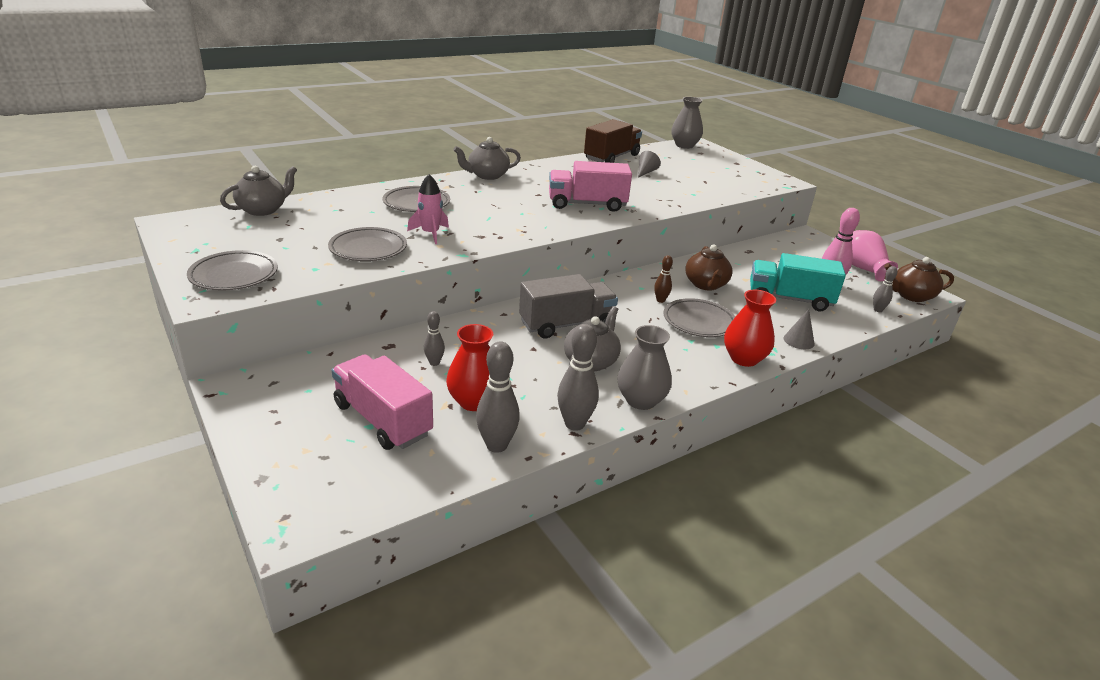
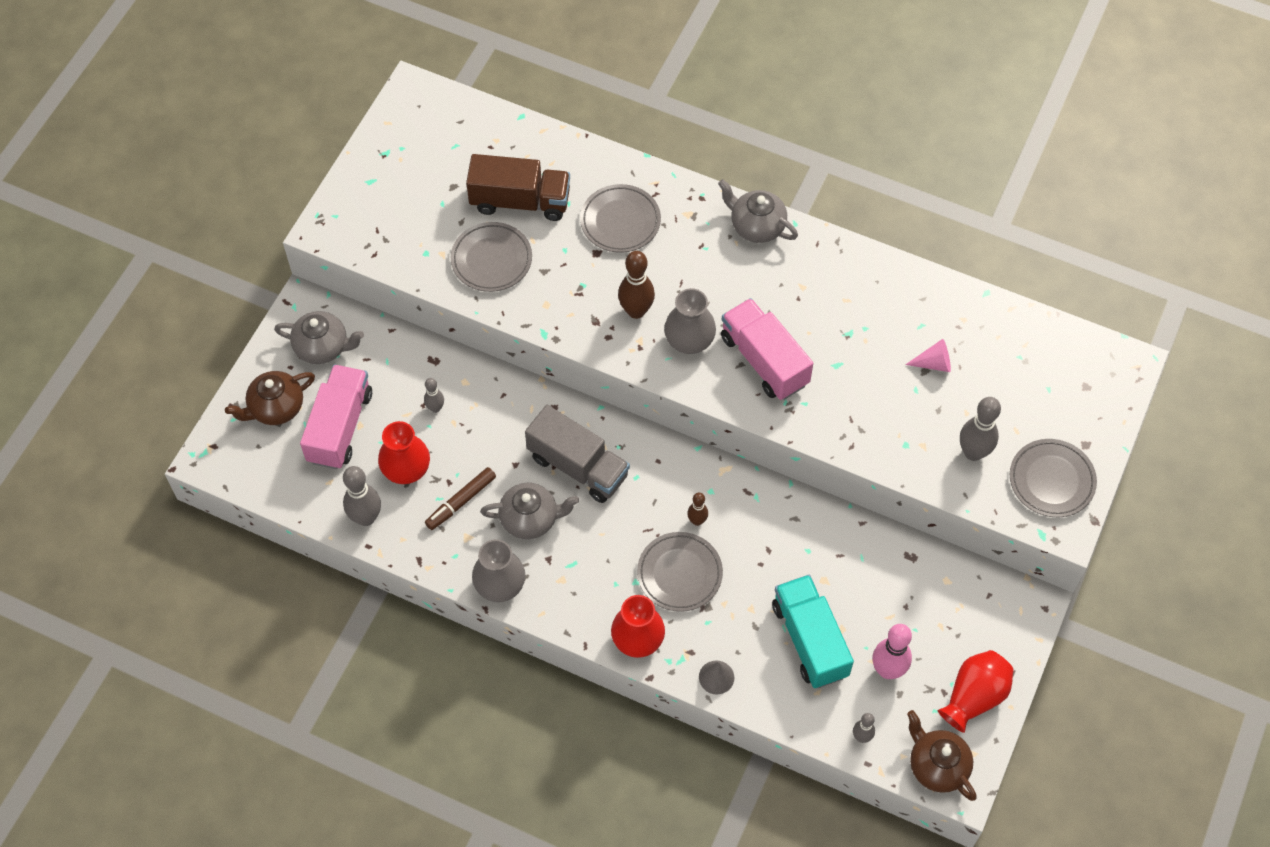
camera: 60 degrees right, 30 degrees up
(234, 275) = (370, 213): grey plate -> grey plate (1051, 480)
(263, 210) = (494, 126): grey teapot -> grey teapot (323, 347)
(430, 234) = (563, 281): pink rocket -> none
(493, 222) = (636, 311): none -> brown bowling pin
(538, 387) = (461, 501): none -> brown marker
(574, 424) = (430, 554): grey bowling pin -> grey bowling pin (973, 452)
(611, 157) = (951, 303): brown truck -> brown truck (520, 201)
(645, 172) = (934, 363): grey cone -> pink cone
(684, 145) = (1098, 356): grey vase -> grey vase (689, 341)
(706, 285) = (772, 547): brown teapot -> brown teapot (275, 408)
(863, 269) = (974, 696): pink vase -> red vase

